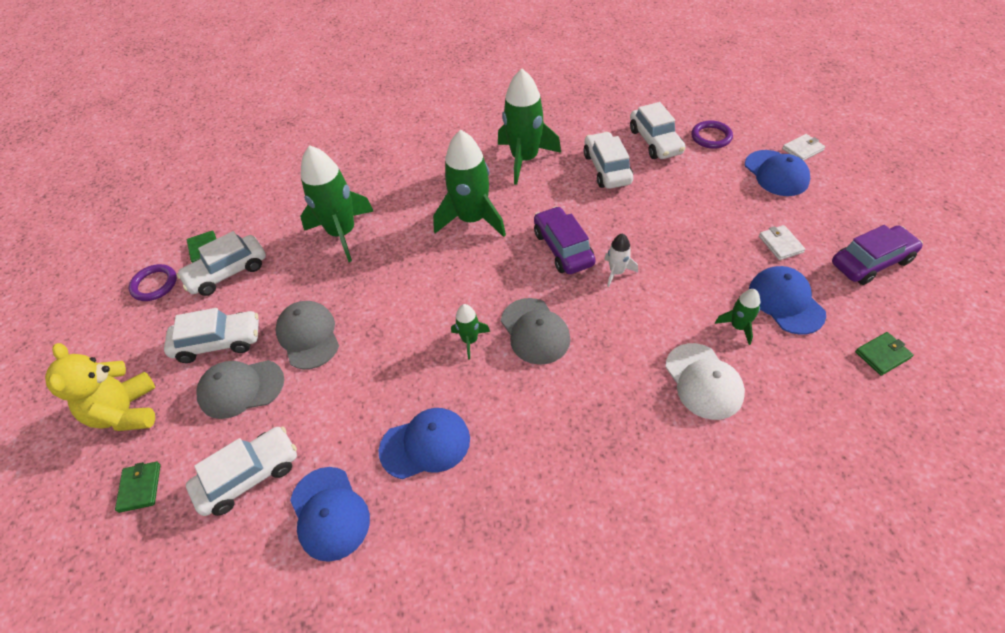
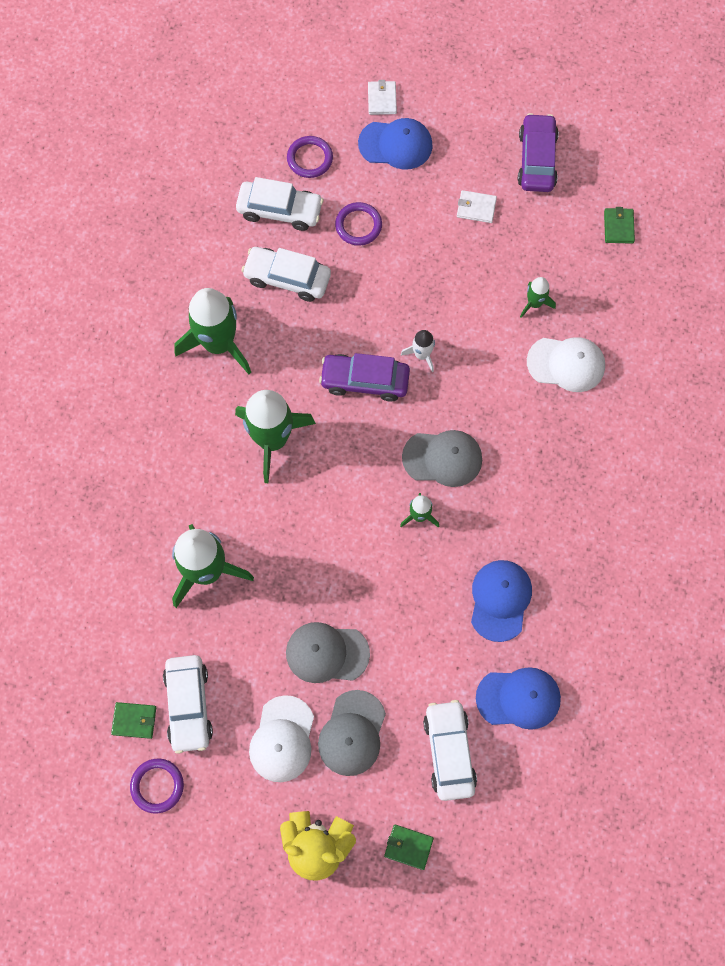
camera: 65 degrees left, 20 degrees up
(218, 342) = (282, 739): white car -> white cap
(687, 185) = (358, 225): none -> purple ring
(785, 302) = (533, 251): blue cap -> none

